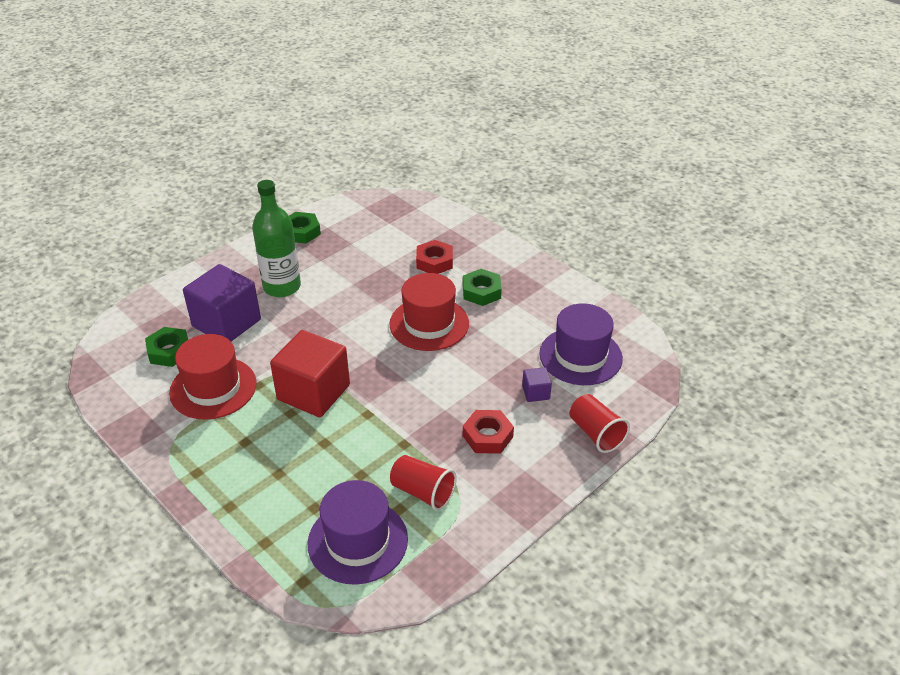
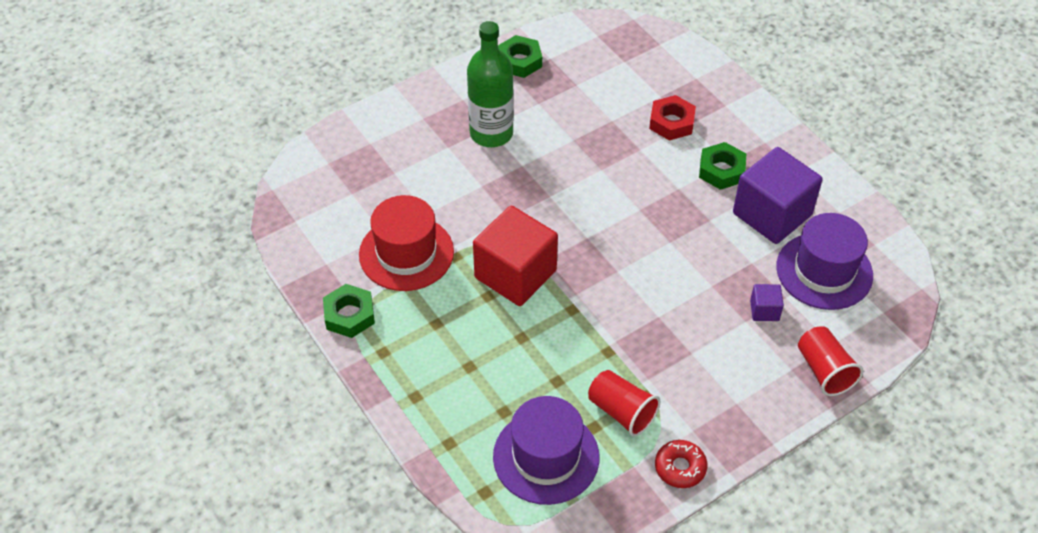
camera: 10 degrees right, 10 degrees up
(169, 351) = (361, 200): green nut -> green nut (349, 315)
(226, 323) = (426, 173): purple cube -> purple cube (772, 214)
(429, 324) = (654, 205): red hat -> none
(483, 532) = (680, 467): none -> red donut
(487, 436) = (701, 356): red nut -> none

